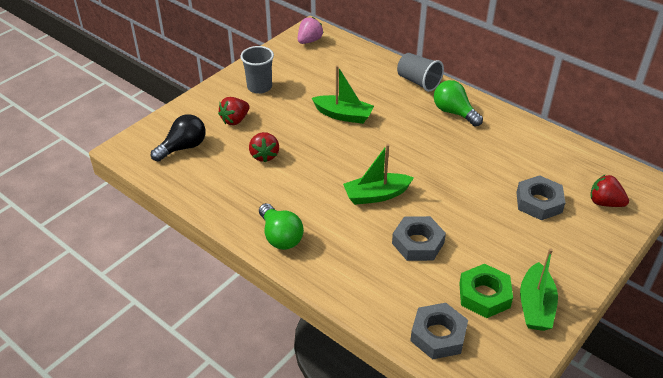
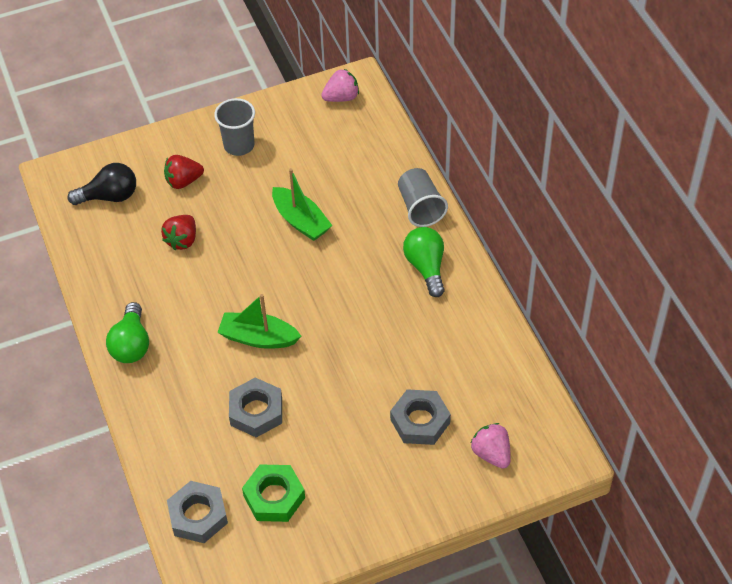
camera: 30 degrees right, 10 degrees up
(535, 306) = (314, 531): green boat -> none
(604, 203) = (491, 454): red strawberry -> pink strawberry

